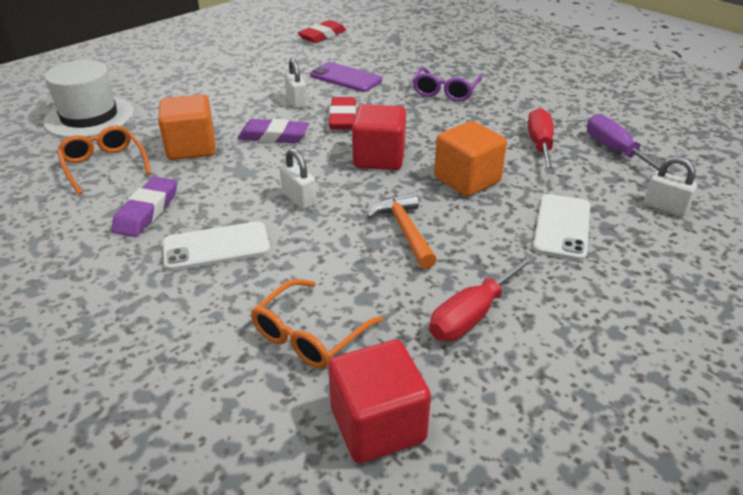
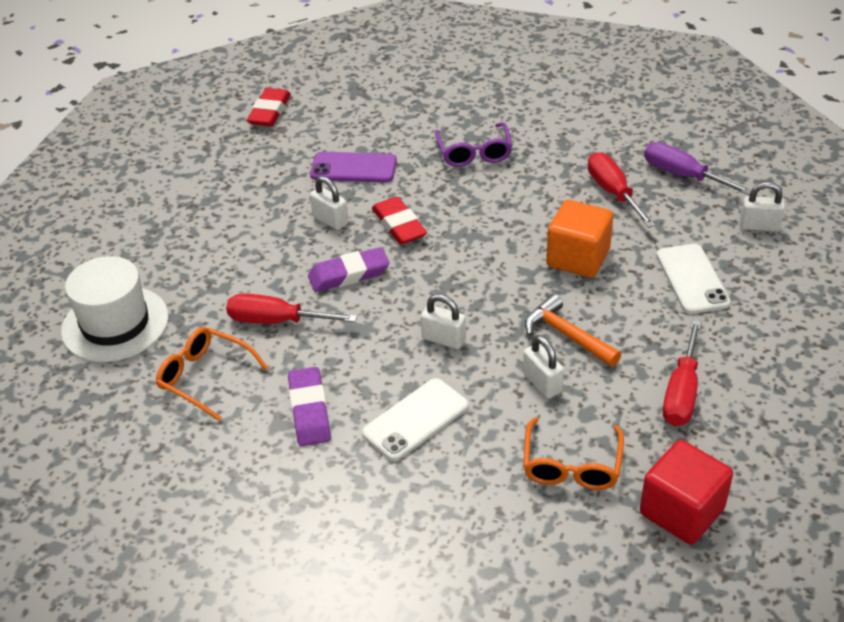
camera: 25 degrees left, 5 degrees up
(191, 148) = (276, 321): orange cube -> red screwdriver
(348, 258) = (542, 383): none -> white padlock
(379, 158) = (478, 263): red cube -> none

